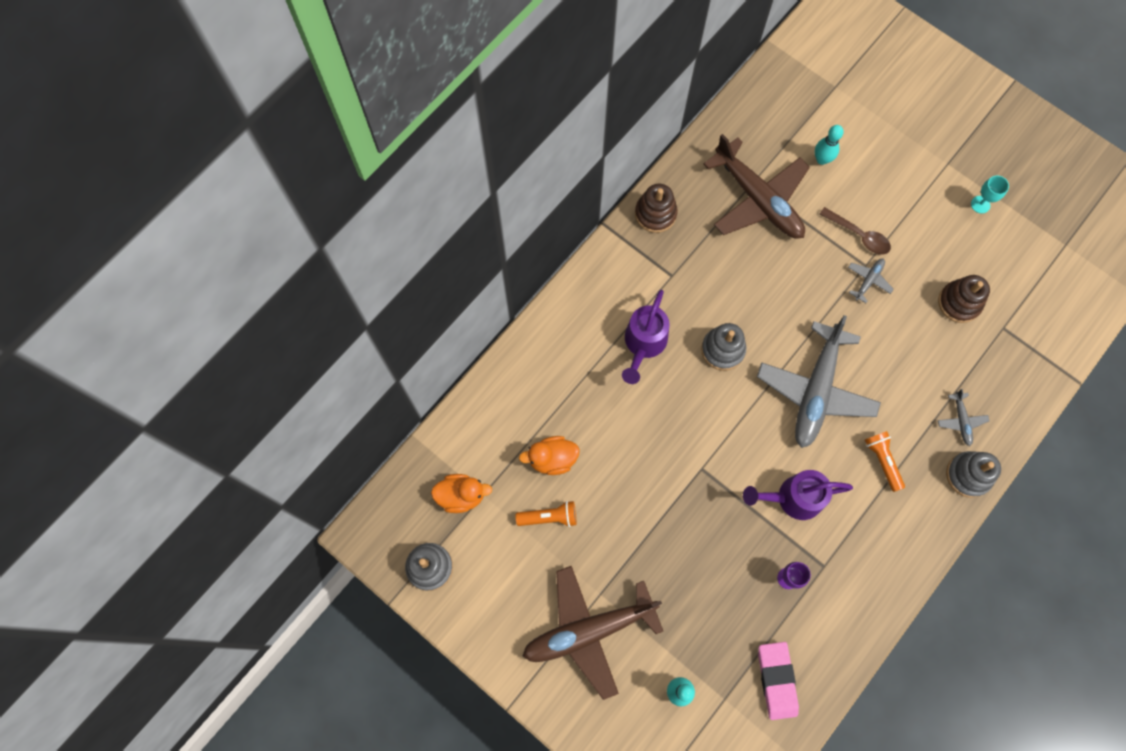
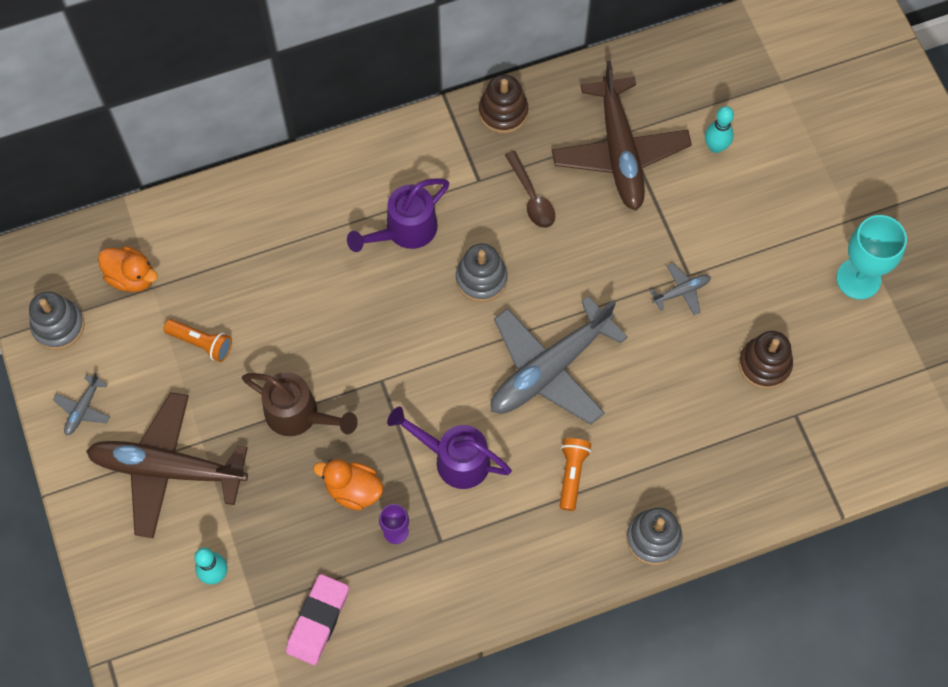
camera: 30 degrees right, 5 degrees down
(552, 459) = (241, 291): orange duck -> orange duck (353, 490)
(659, 531) = (299, 415): none -> brown watering can
(858, 235) = (702, 241): brown spoon -> brown spoon (531, 197)
(961, 421) = (683, 481): grey plane -> grey plane (83, 409)
(980, 204) = (858, 279): turquoise goblet -> turquoise goblet, size x1.87

